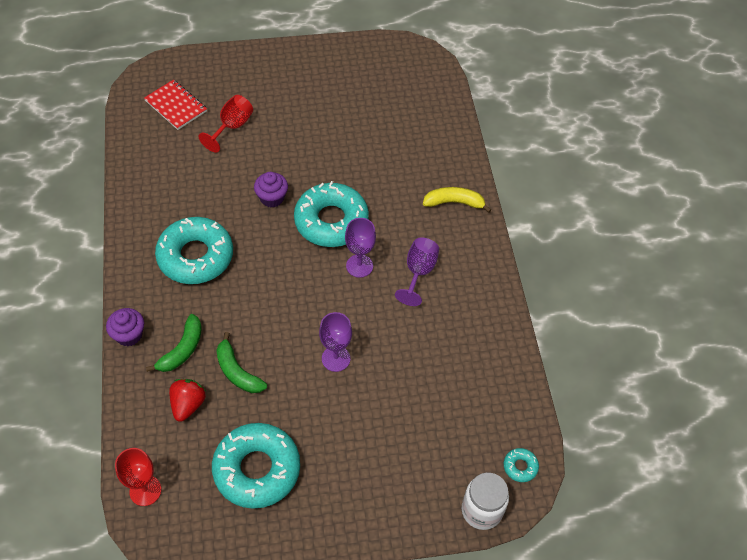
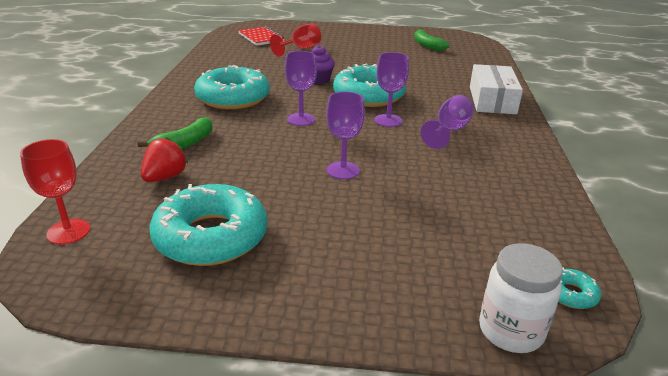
camera: 15 degrees right, 25 degrees down
(129, 335) = (140, 128): purple cupcake -> none
(237, 372) = (232, 164): green banana -> green banana (427, 45)
(276, 283) = (301, 119): none -> purple goblet
(454, 202) = (492, 100): yellow banana -> white box

